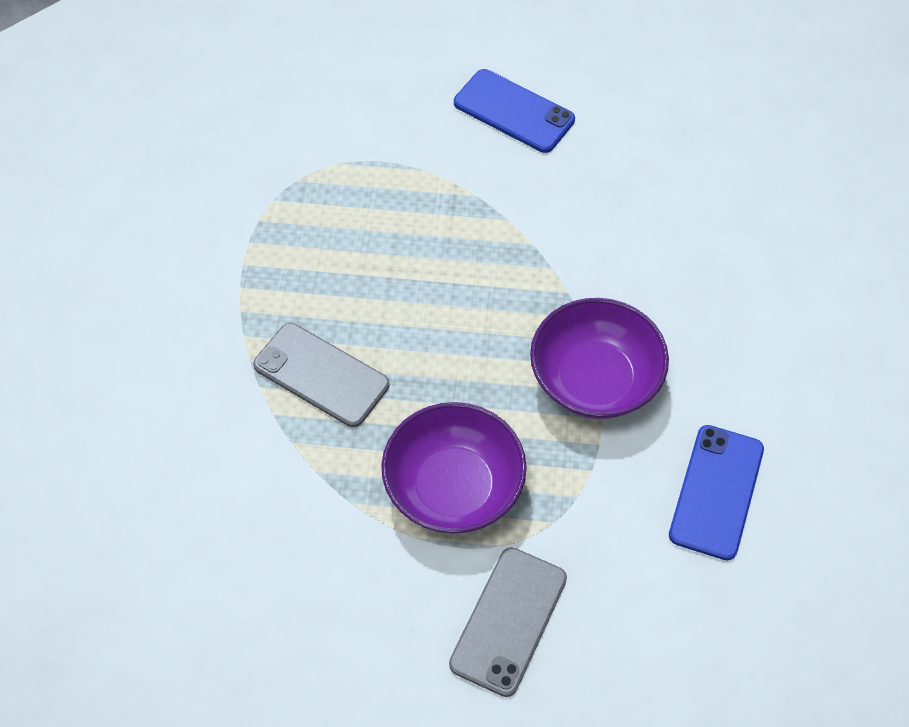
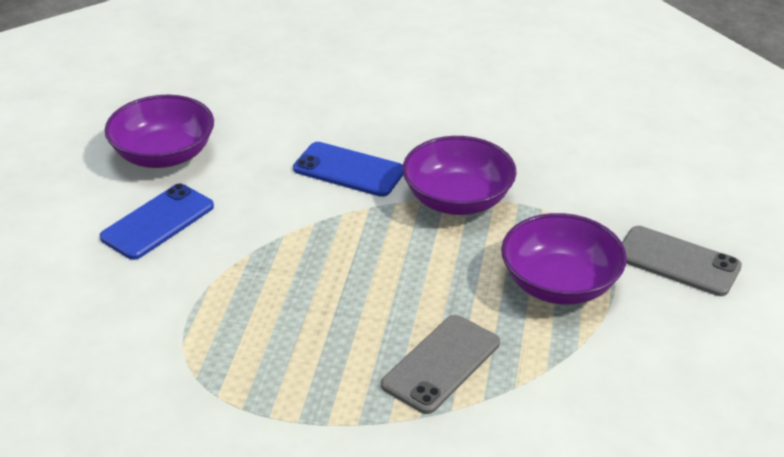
camera: 85 degrees left, 20 degrees down
(629, 95) = (164, 155): none -> purple bowl
(716, 492) = (559, 152): blue phone -> blue phone (349, 170)

